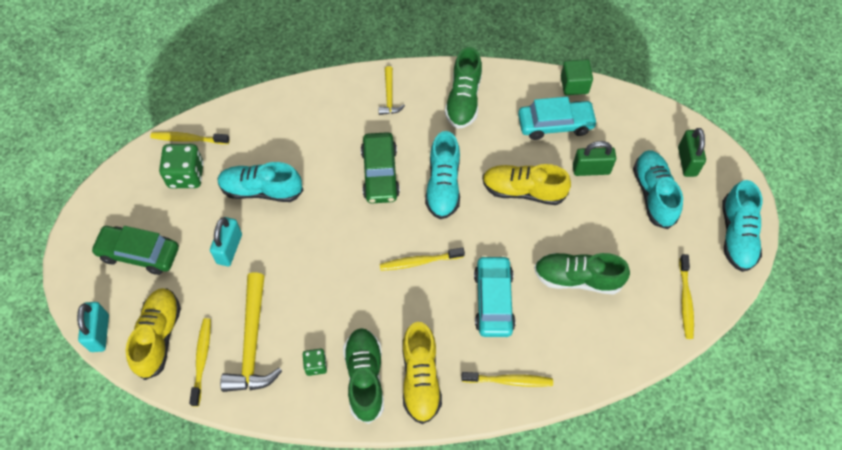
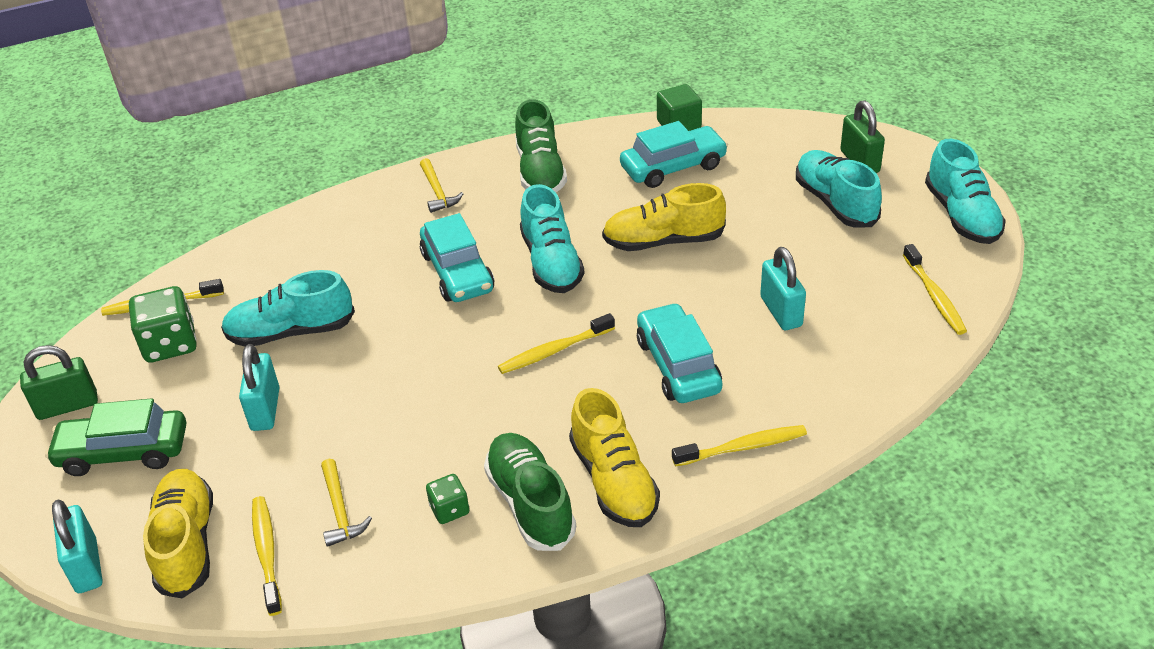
camera: 15 degrees left, 20 degrees down
(252, 343) = (340, 510): yellow hammer -> yellow hammer, size x0.53
(380, 173) = (457, 272): green car -> turquoise car
(577, 278) = (781, 312): green shoe -> turquoise padlock
(591, 169) = (742, 199): green padlock -> green padlock (67, 406)

